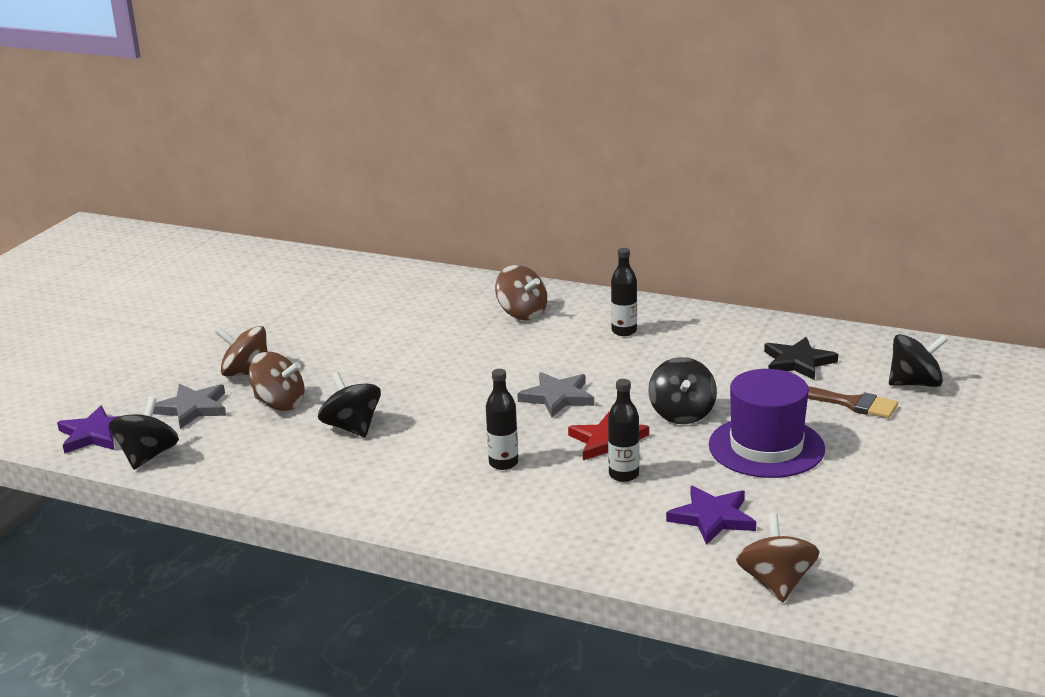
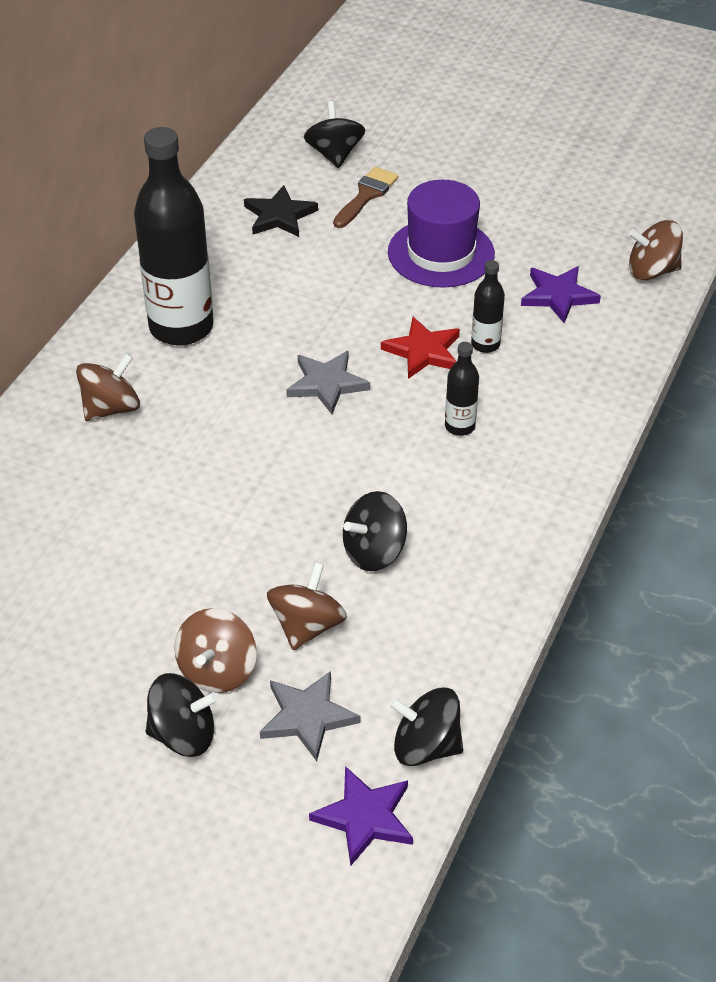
camera: 90 degrees left, 20 degrees up
(624, 331) = (181, 327): black bottle -> black bottle, size x2.24
(682, 414) = (373, 299): black spinning top -> black spinning top (183, 734)

